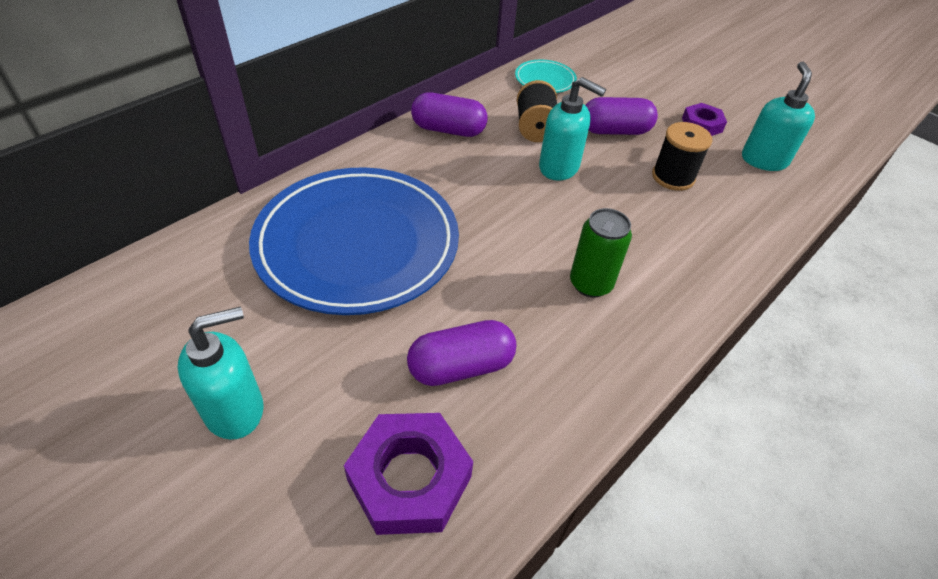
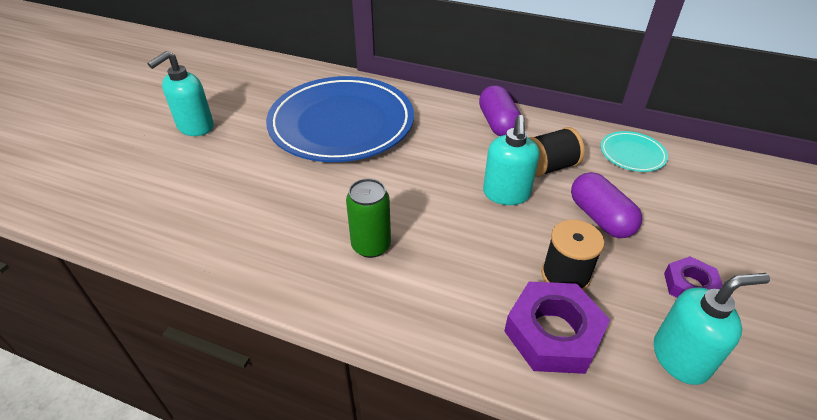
camera: 70 degrees right, 5 degrees down
(235, 410) = (195, 127): turquoise soap dispenser -> turquoise soap dispenser turned 90 degrees clockwise
(409, 478) = (164, 202): purple nut -> purple nut (553, 333)
(461, 366) = (256, 198): purple capsule -> none

